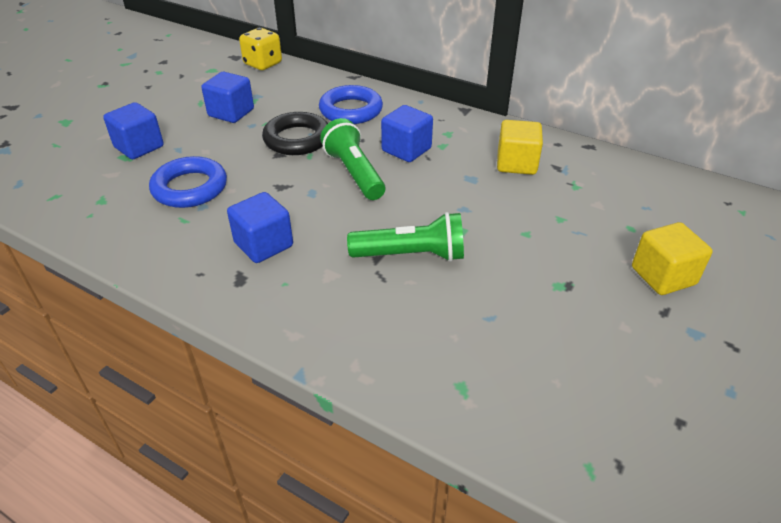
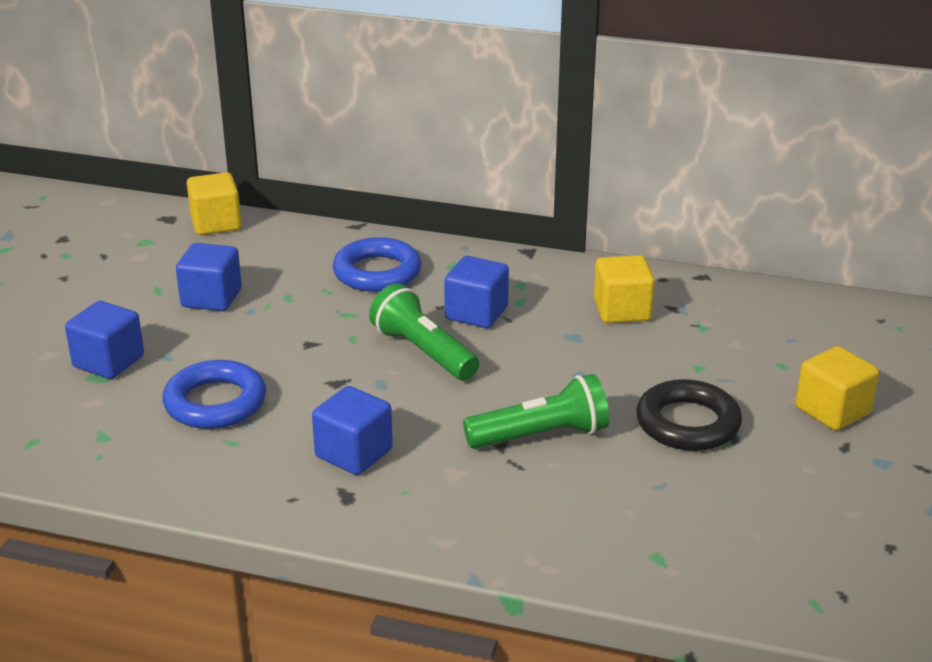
camera: 15 degrees left, 10 degrees down
(263, 64) = (216, 224): yellow dice -> yellow cube
(297, 139) = (324, 320): black ring -> black ring (687, 423)

